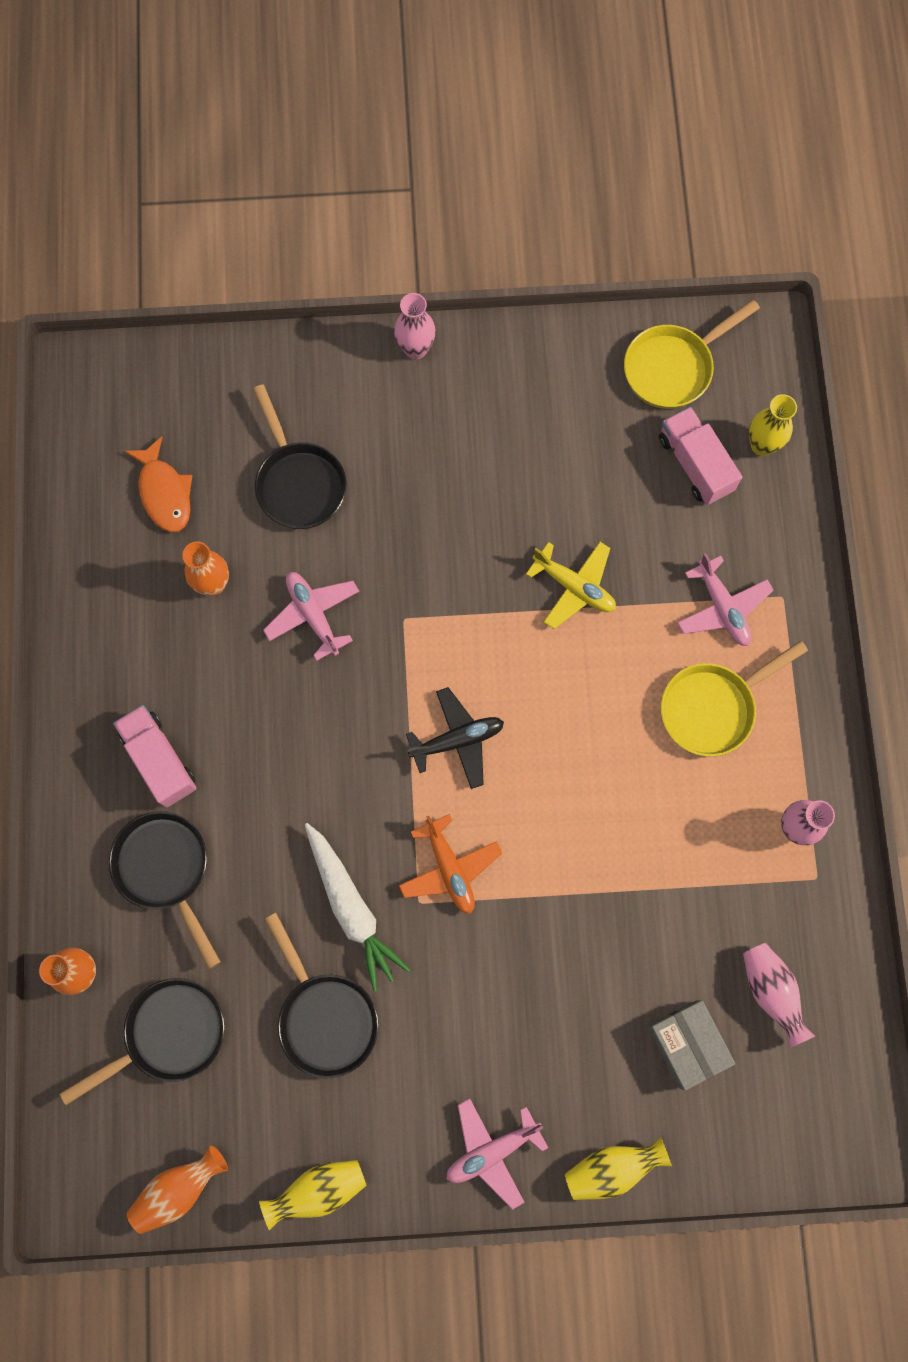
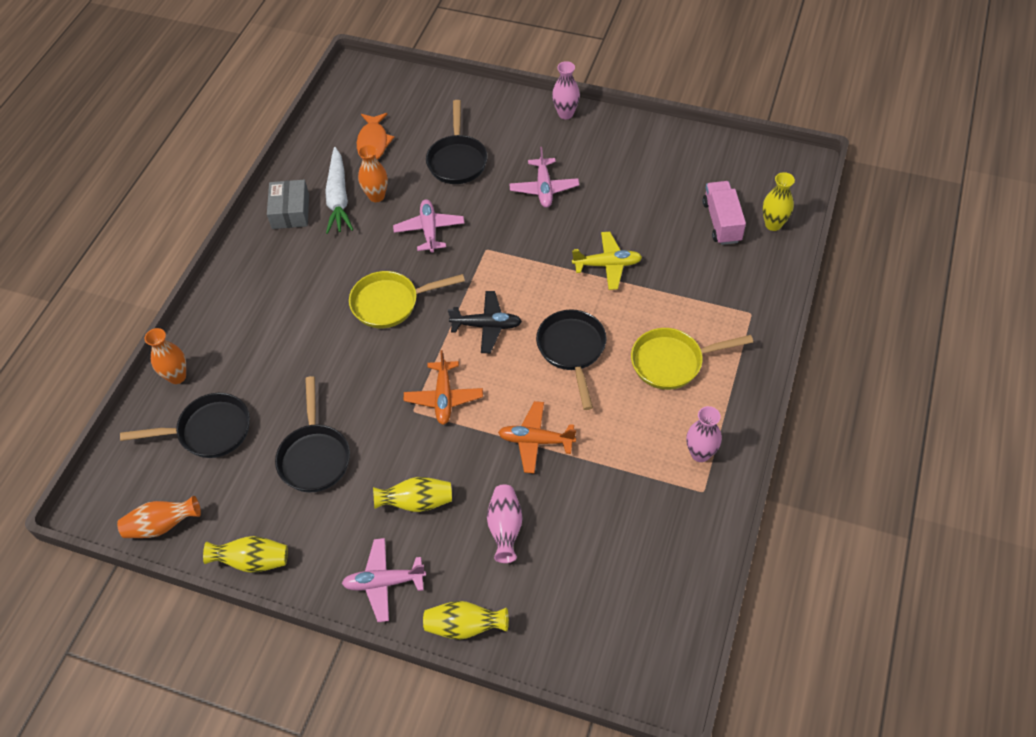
camera: 25 degrees right, 20 degrees down
(159, 760) = (291, 277): pink truck -> none
(165, 870) = (261, 337): black pan -> black pan (572, 350)
(351, 907) = (367, 398): white carrot -> white carrot (338, 198)
(482, 1029) = (416, 502): none -> yellow vase
(574, 587) = (607, 265): yellow plane -> yellow plane turned 60 degrees counterclockwise
(591, 886) = (536, 441): none -> orange plane
(673, 368) = (730, 167): yellow pan -> yellow pan (390, 303)
(687, 1044) = (558, 565): grey box -> grey box (290, 211)
(722, 607) = (705, 306): pink plane -> pink plane (544, 188)
(771, 991) = (636, 553): pink vase -> pink vase (505, 528)

